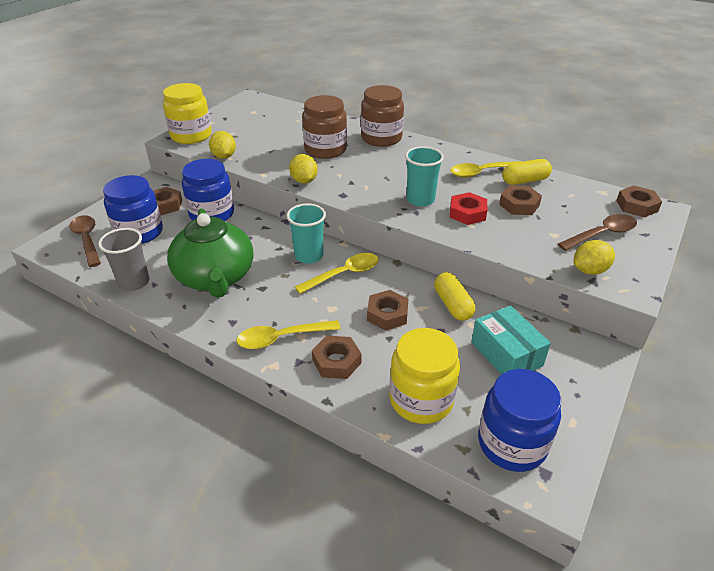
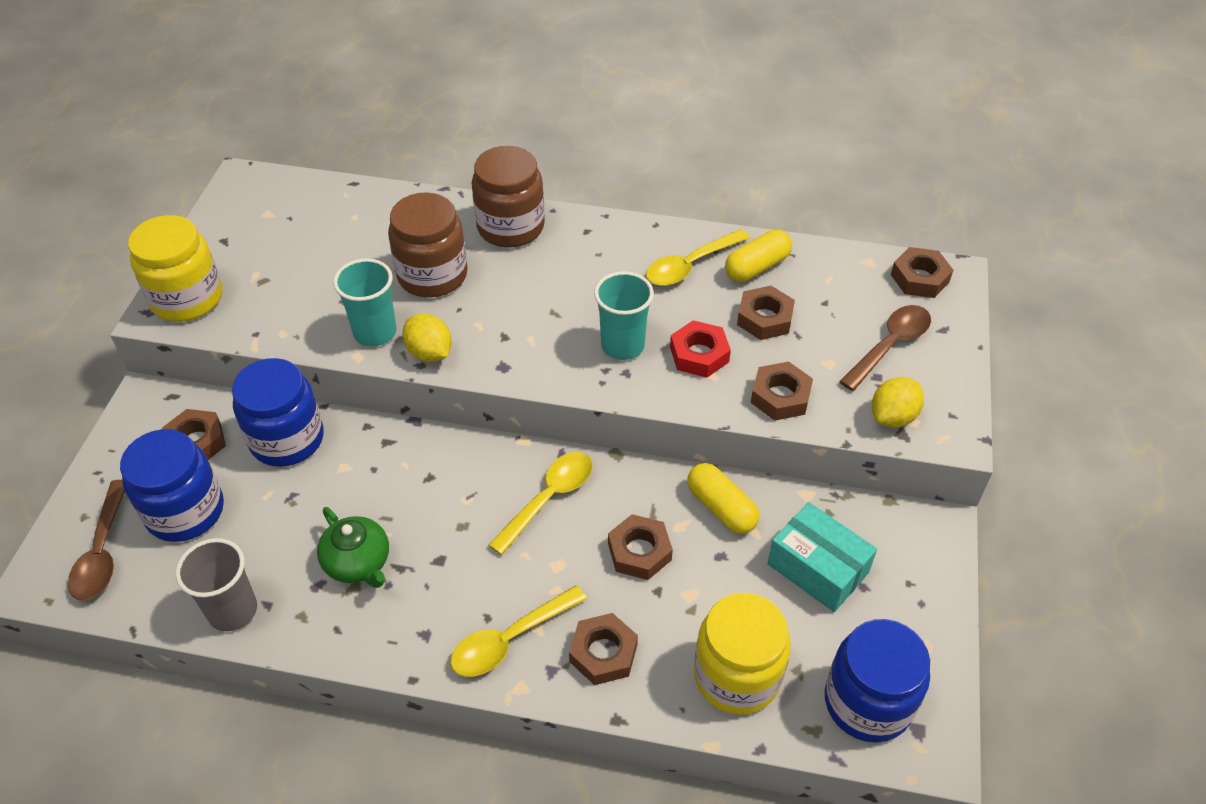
camera: 20 degrees left, 10 degrees up
(87, 240) = (103, 551): brown spoon -> brown spoon turned 135 degrees counterclockwise
(215, 277) = (358, 562): green teapot -> green teapot, size x0.54
(224, 156) = (271, 332): yellow lemon -> none
(309, 256) = (481, 479): turquoise cup -> turquoise cup (375, 332)
(512, 244) = (780, 396): none -> brown nut

